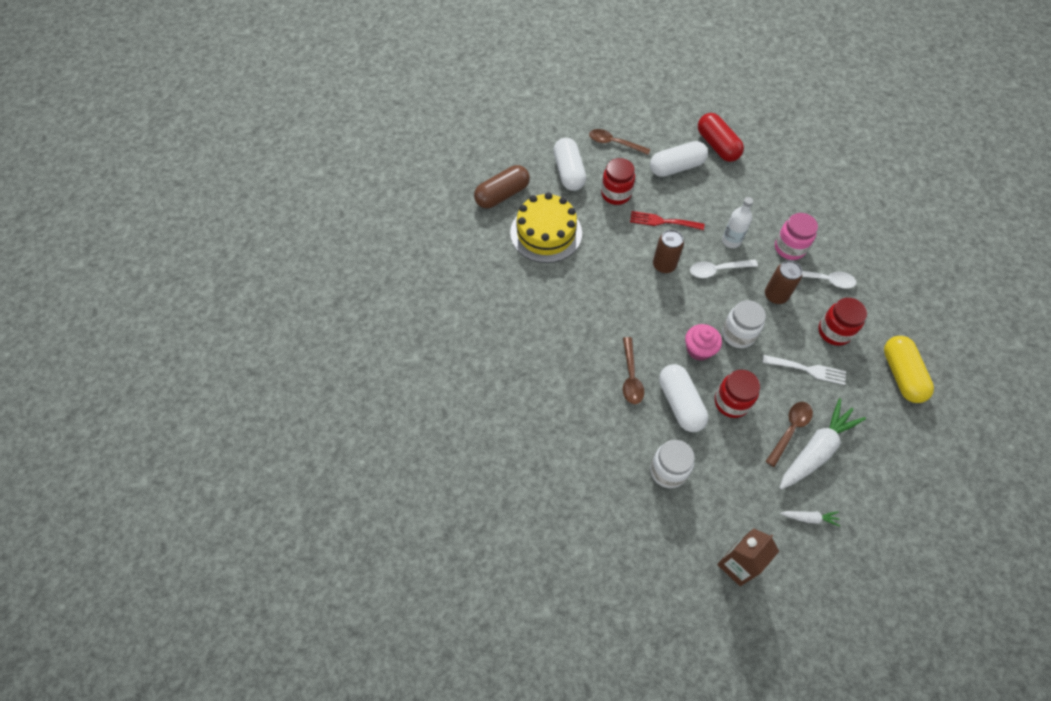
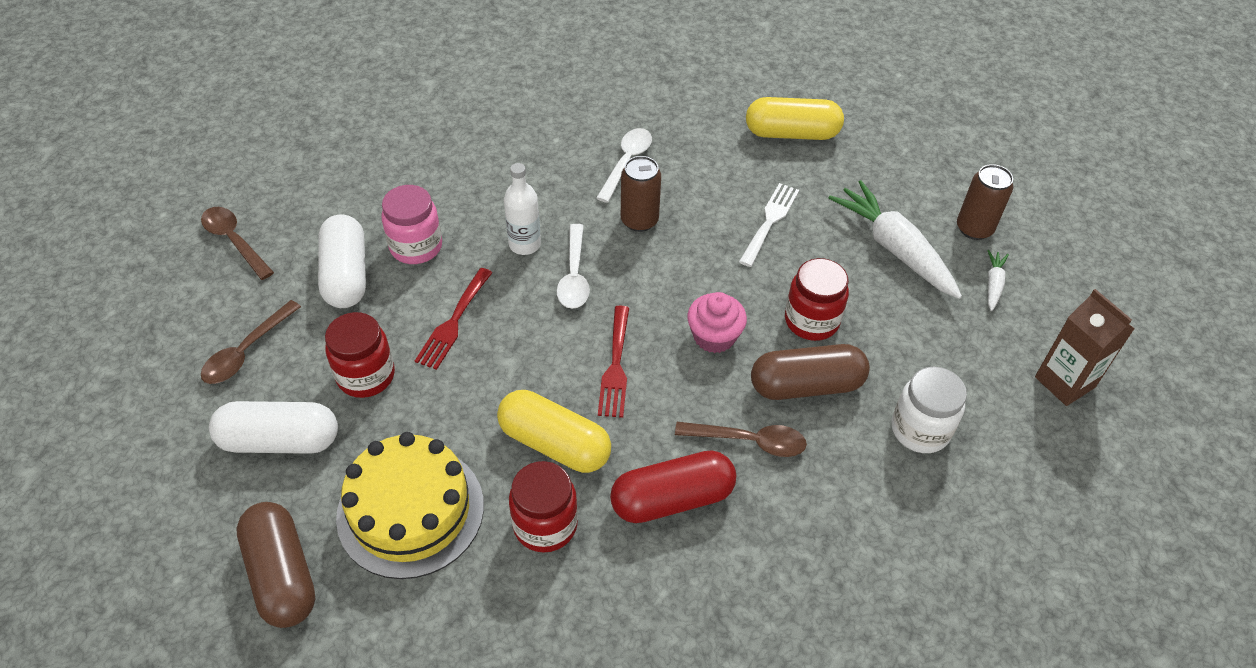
camera: 80 degrees left, 10 degrees down
(601, 284) = (554, 443): none -> yellow capsule
(660, 302) = (615, 366): none -> red fork
(664, 265) = (543, 343): brown can -> brown can (974, 228)
(680, 403) = (806, 385): white capsule -> brown capsule
(717, 145) = (326, 211): red capsule -> red capsule (672, 499)
(738, 334) = (697, 282): white jar -> none
(789, 248) = (560, 182): pink jar -> pink jar (416, 247)
(790, 430) = (862, 267): brown spoon -> brown spoon (234, 241)
(834, 332) = (714, 176): red jar -> red jar (545, 525)

